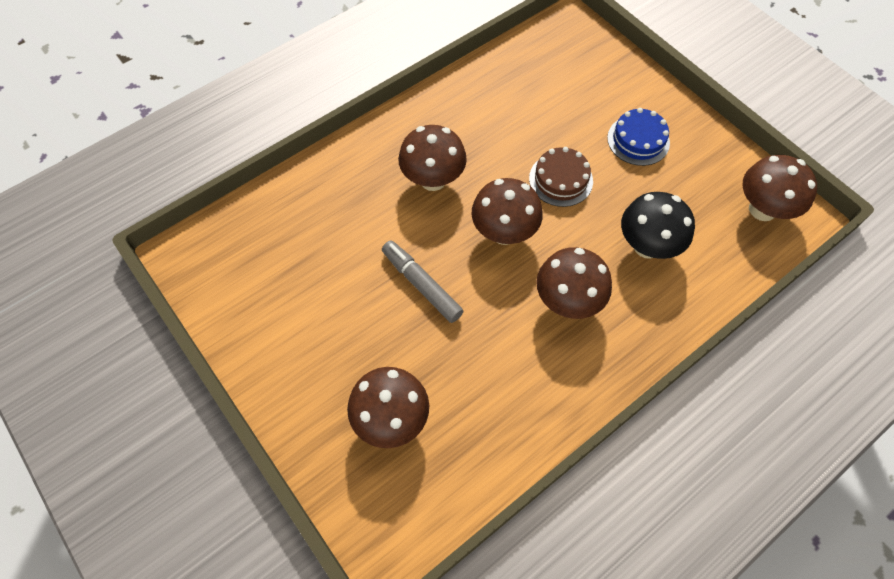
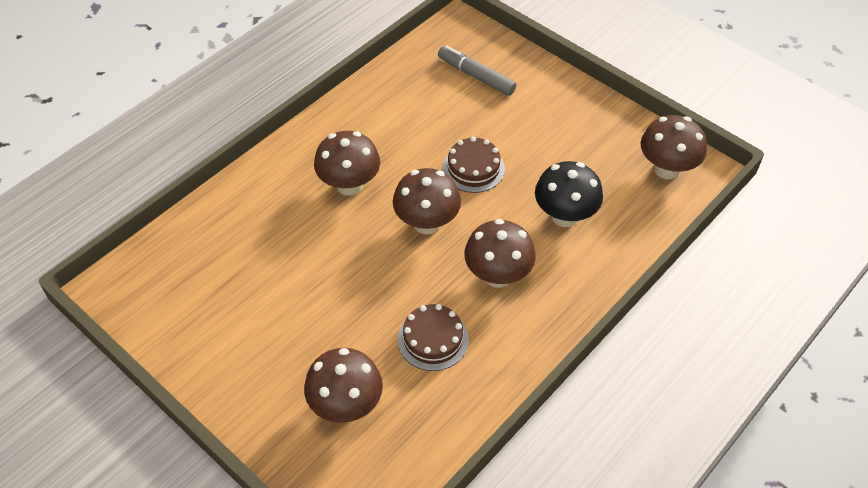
camera: 10 degrees left, 10 degrees down
(421, 285) = (355, 281): grey marker -> grey marker (476, 76)
(490, 361) = (433, 339): none -> brown cake
(638, 140) = (541, 123): blue cake -> none

